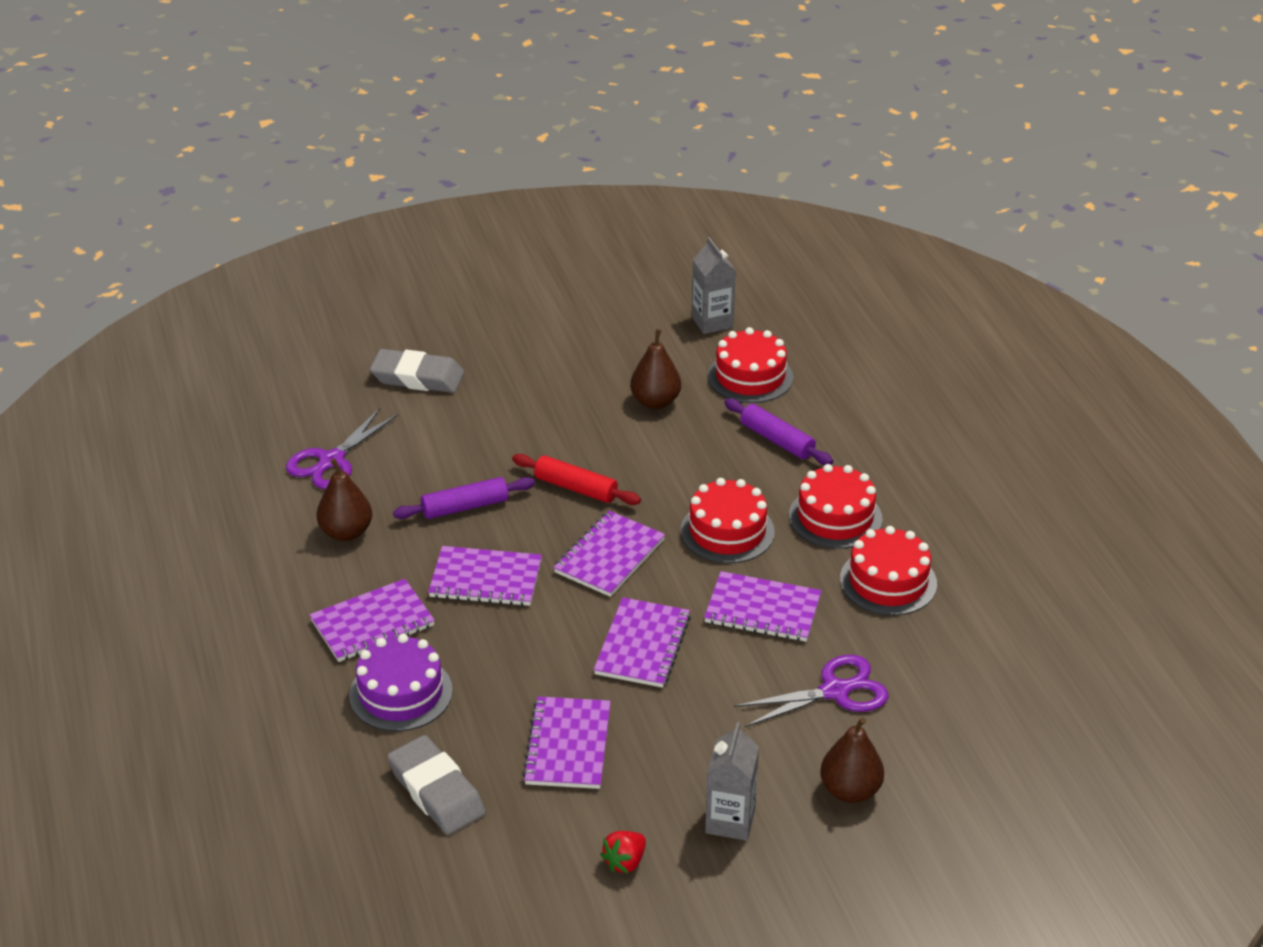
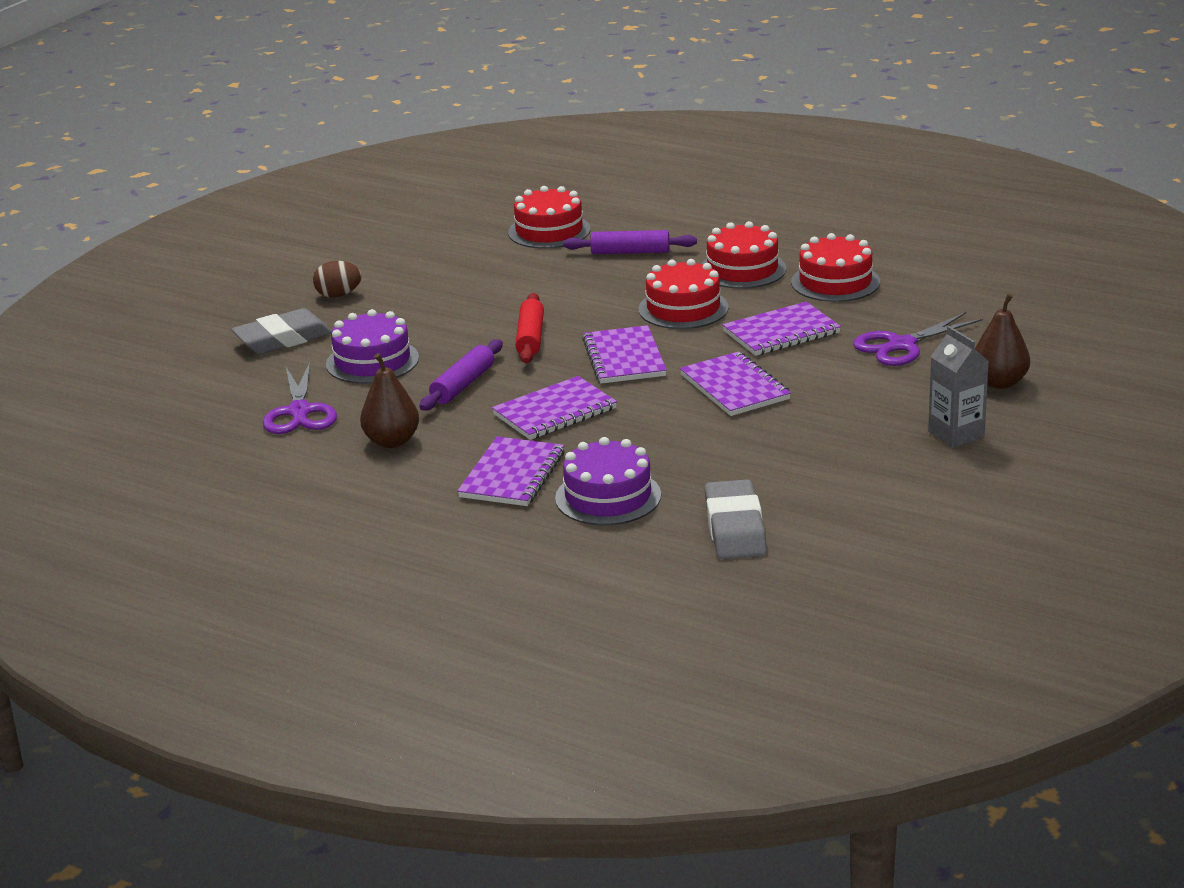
camera: 40 degrees left, 10 degrees down
(436, 791) = (735, 528): grey eraser -> grey eraser turned 75 degrees clockwise
(441, 440) = (372, 361): none -> purple cake
(511, 354) = (338, 295): none -> brown egg
(568, 745) = (781, 458): purple notebook -> none
(576, 488) = (530, 337): red rolling pin -> red rolling pin turned 75 degrees counterclockwise
(625, 862) = (929, 488): red strawberry -> none
(655, 402) = (503, 271): brown pear -> none
(712, 322) = (466, 217): grey carton -> none
(834, 691) = (901, 345): purple scissors -> purple scissors turned 150 degrees counterclockwise

